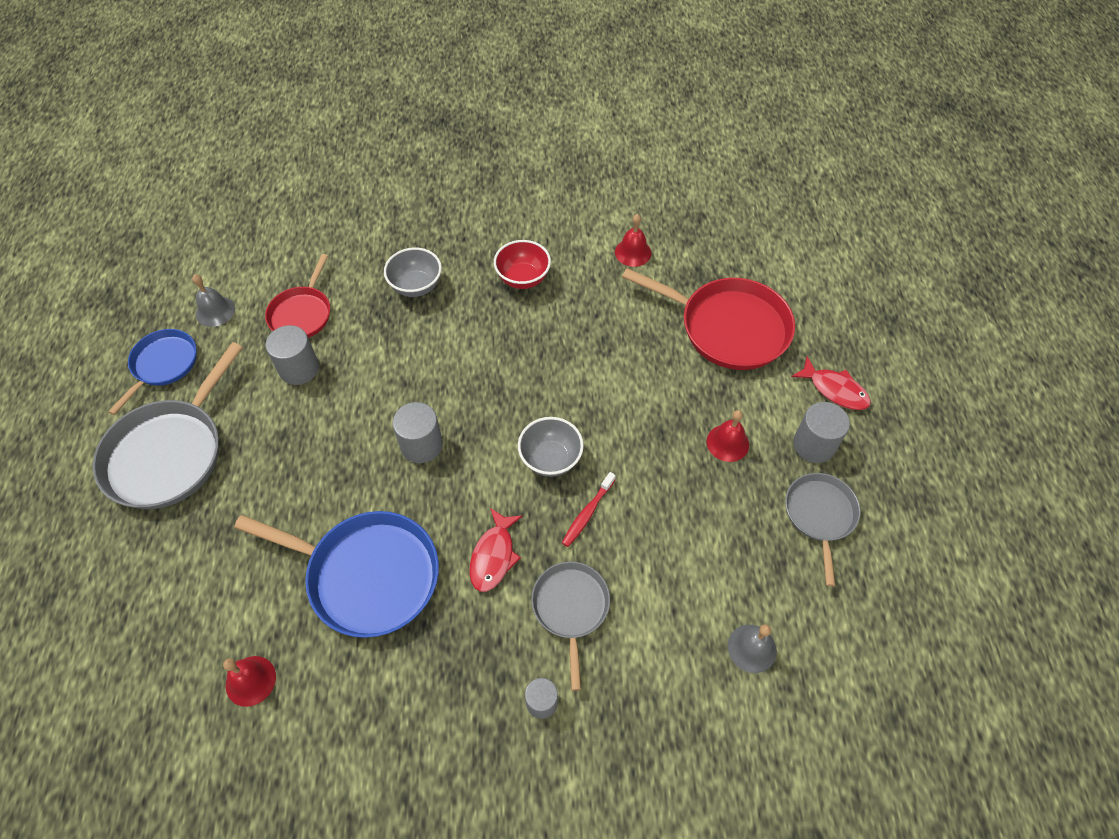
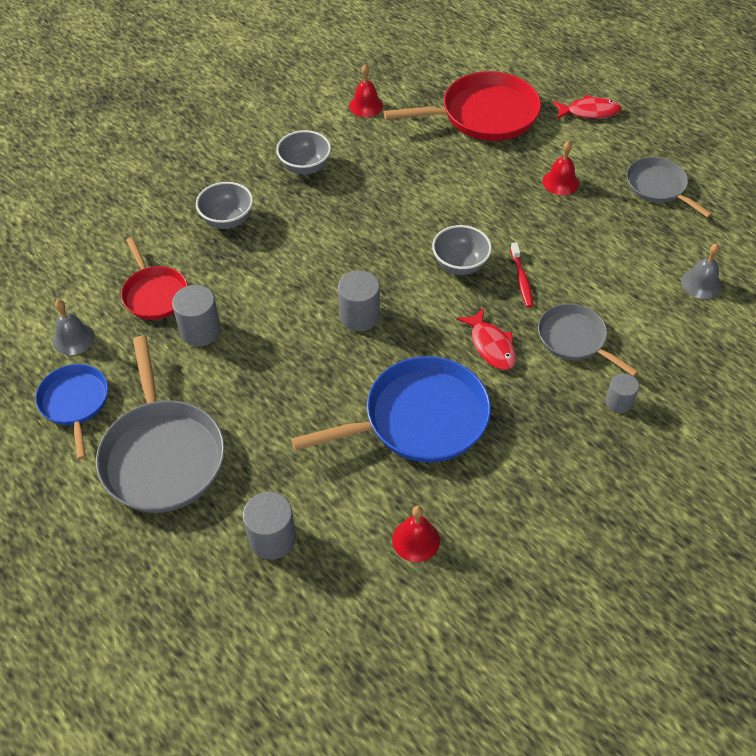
camera: 40 degrees left, 5 degrees down
(523, 278) = (305, 167): red bowl -> grey bowl
(814, 445) = (612, 150): grey cylinder -> grey cylinder (272, 538)

